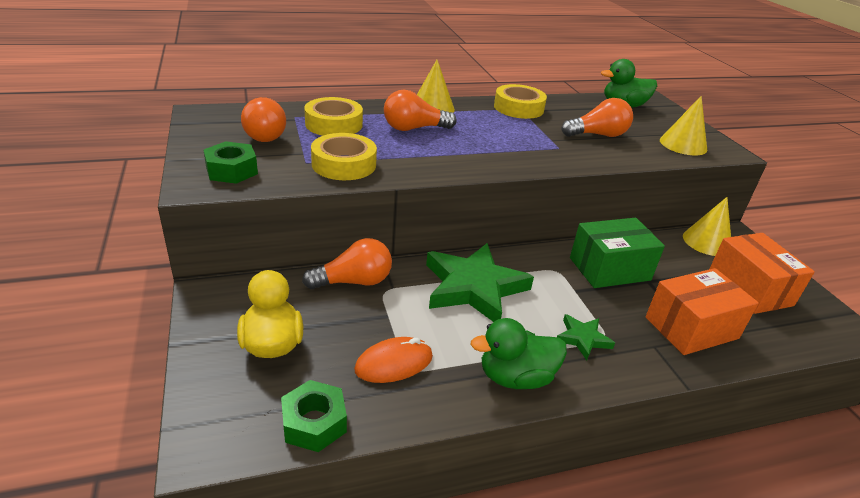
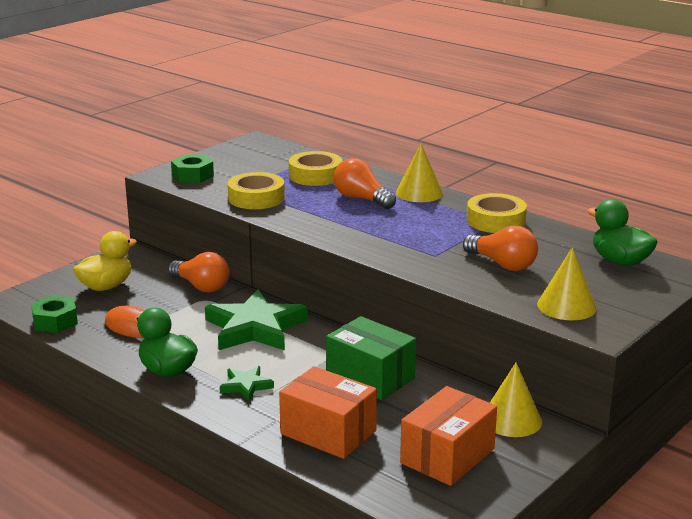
camera: 60 degrees right, 10 degrees down
(262, 134) = (257, 164): orange light bulb -> none

